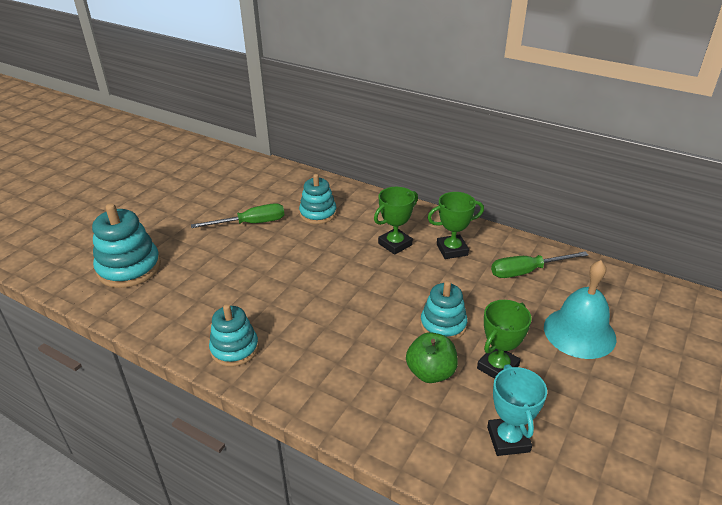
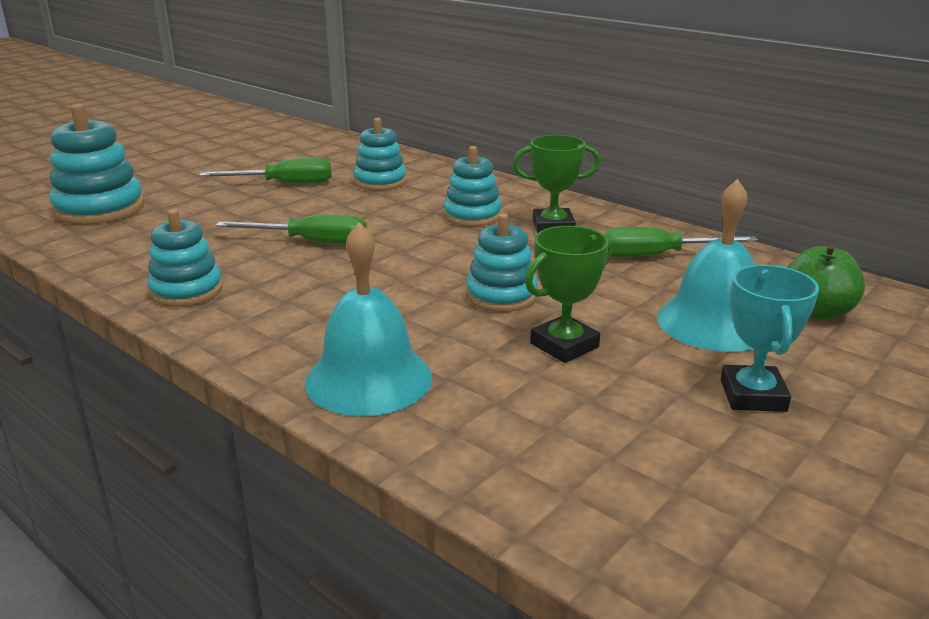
camera: 10 degrees right, 10 degrees down
(297, 286) = (311, 242): none -> green screwdriver
(390, 416) = (369, 379): none -> turquoise bell
(395, 244) = (472, 216): green trophy -> turquoise stacking toy
(430, 372) = (456, 341): green apple -> green apple (816, 312)
(508, 439) = (542, 423): turquoise trophy -> turquoise trophy (752, 395)

